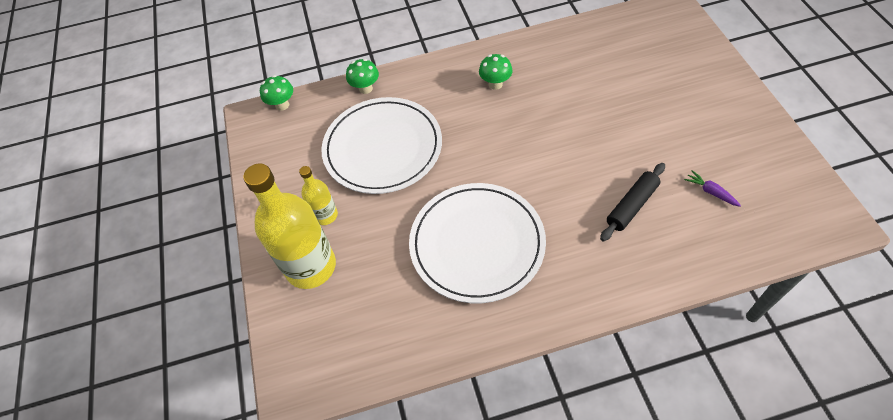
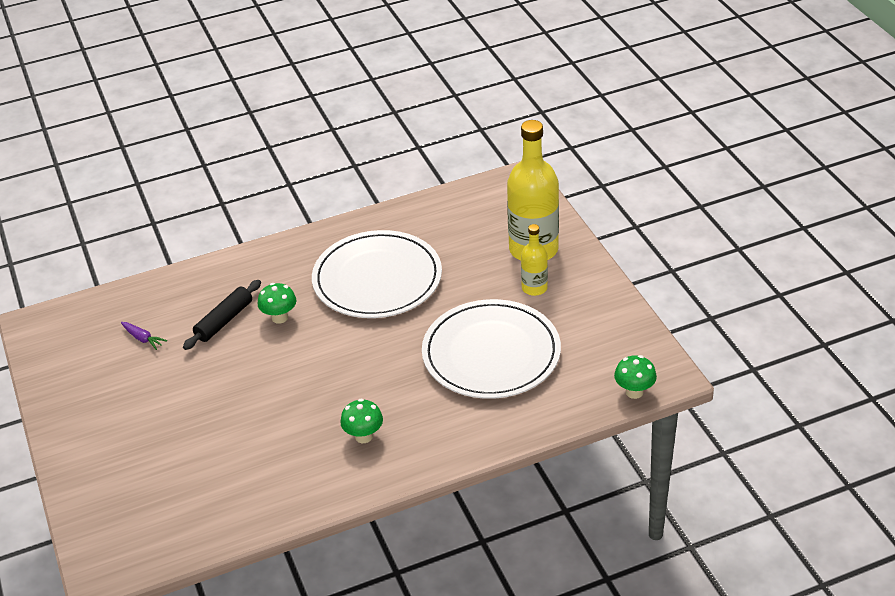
camera: 170 degrees right, 15 degrees down
(365, 88) = (532, 420): green mushroom -> green mushroom (279, 317)

